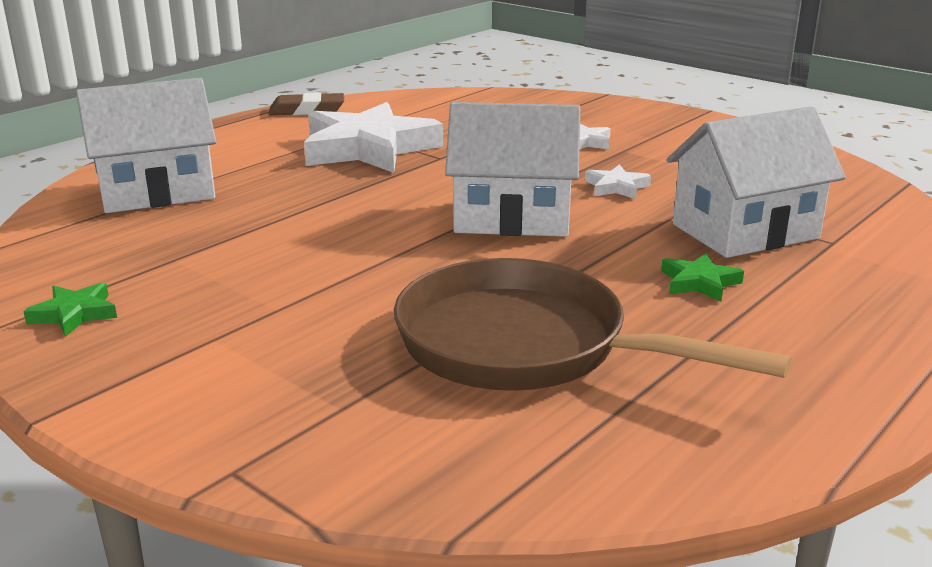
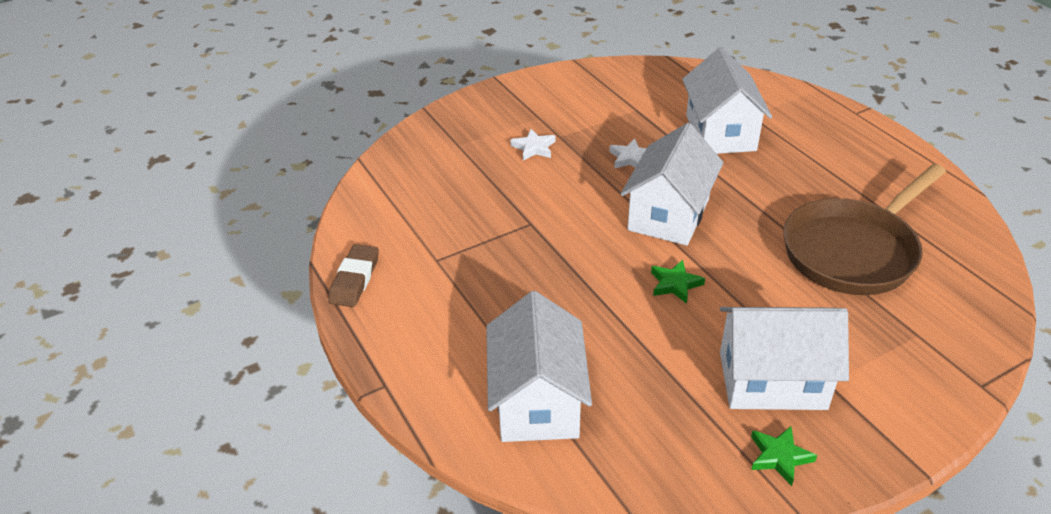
camera: 70 degrees left, 15 degrees up
(209, 301) = (772, 380): none -> white house
(368, 148) = (489, 257): white star -> none
(699, 282) = (786, 170): green star -> green star (675, 284)

